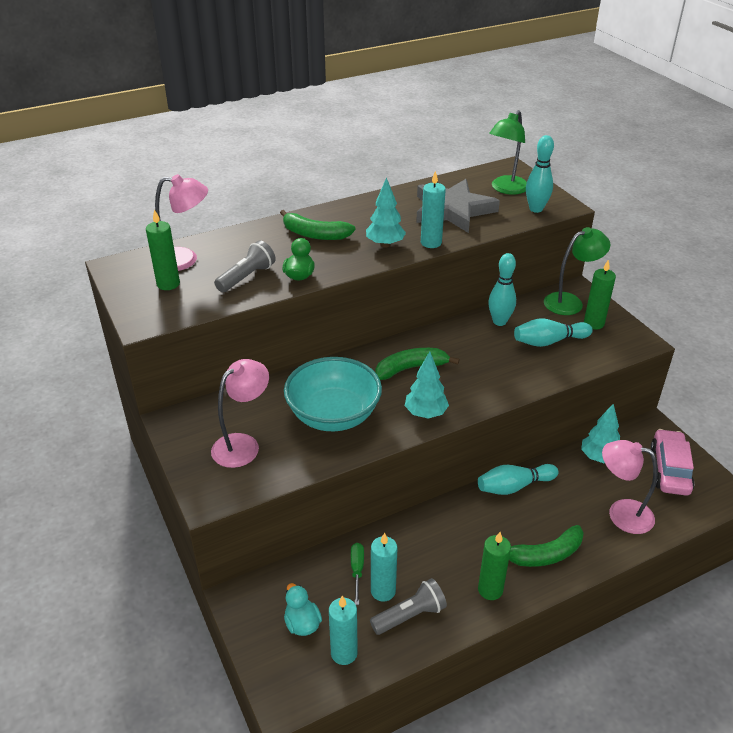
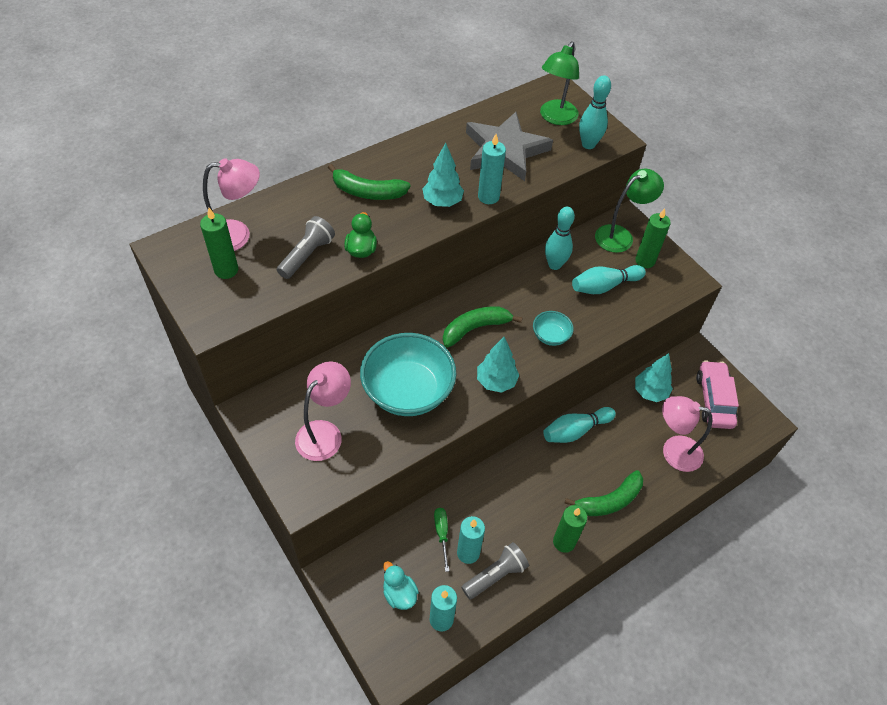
camera: 10 degrees left, 15 degrees up
(488, 379) = (550, 336): none -> turquoise bowl

